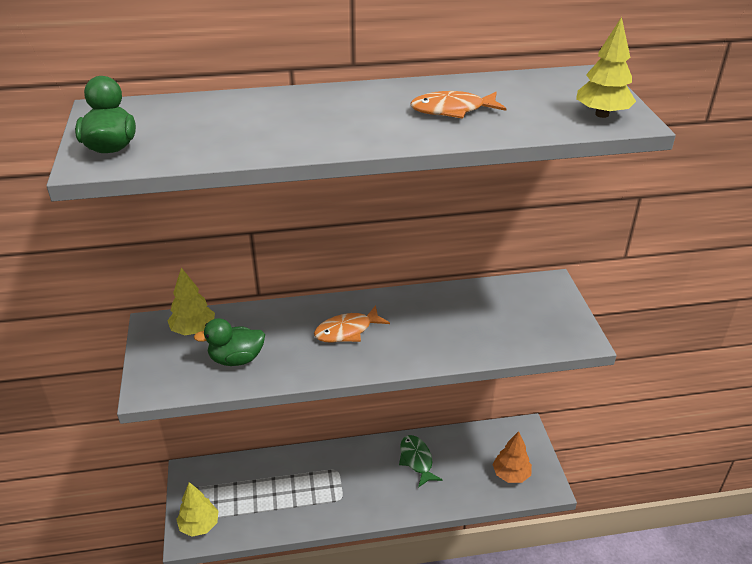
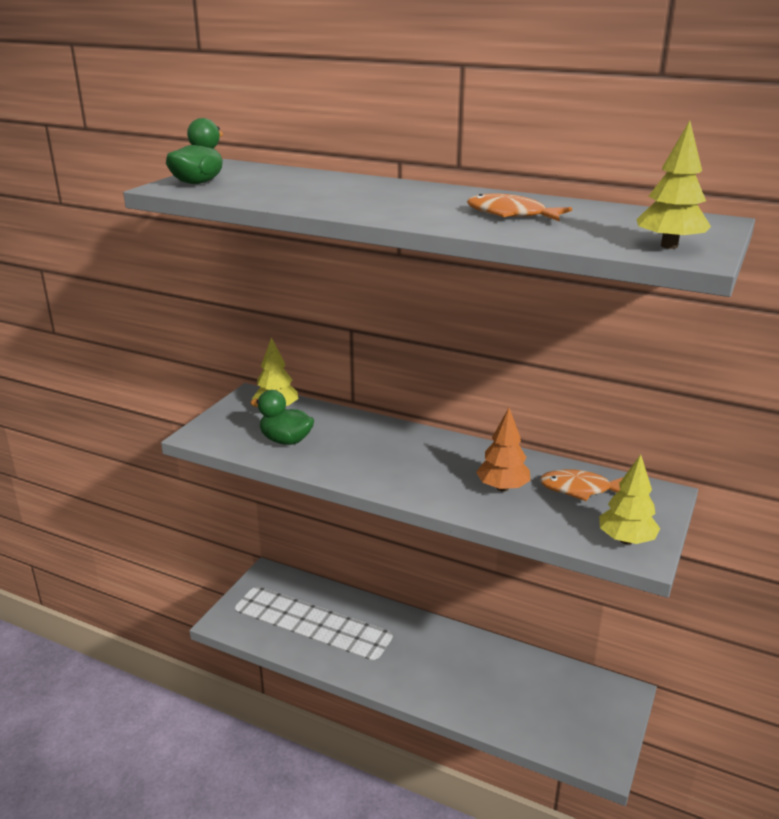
camera: 35 degrees right, 10 degrees down
(199, 525) = (239, 617): yellow tree -> yellow tree (626, 540)
(347, 331) = (401, 455): orange fish -> orange fish (580, 489)
(416, 460) = (477, 663): green fish -> none
(511, 474) = (570, 728): orange tree -> orange tree (502, 488)

